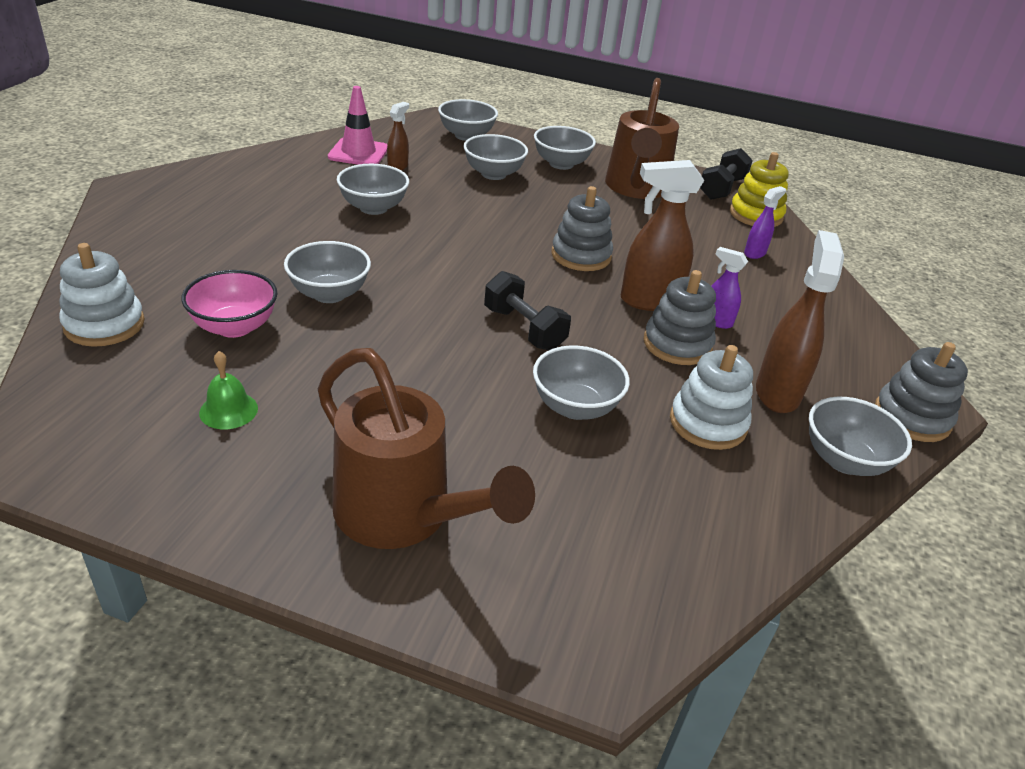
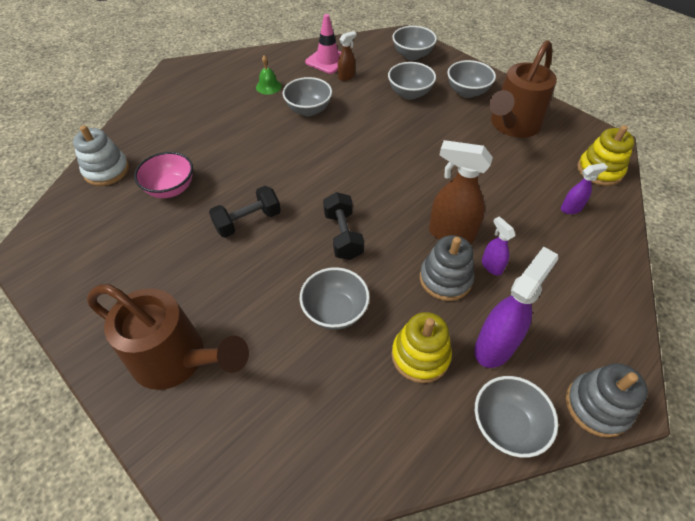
camera: 30 degrees right, 15 degrees up
(228, 410) = (132, 250): green bell -> green bell (268, 86)
(329, 294) = (238, 176): grey bowl -> none
(403, 516) = (177, 359): brown watering can -> brown watering can turned 45 degrees counterclockwise
(581, 256) = (426, 180): grey stacking toy -> none
(708, 423) = (420, 355): white stacking toy -> yellow stacking toy
(722, 189) = (587, 138): black dumbbell -> black dumbbell (248, 221)
(777, 393) = (495, 346): brown spray bottle -> purple spray bottle

